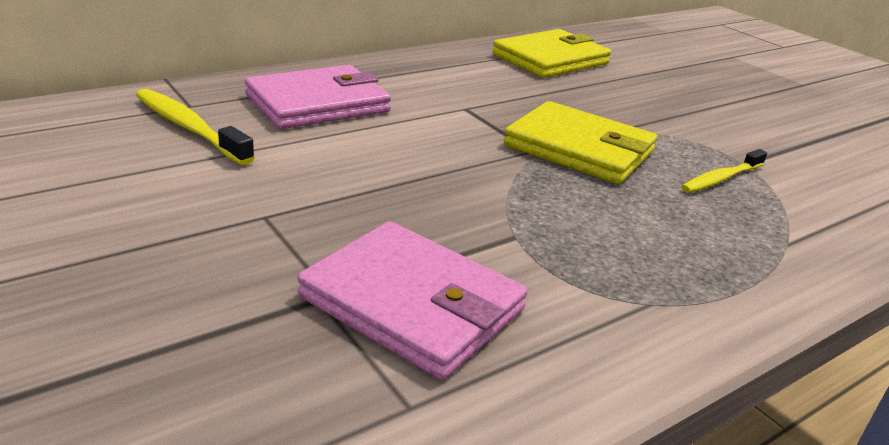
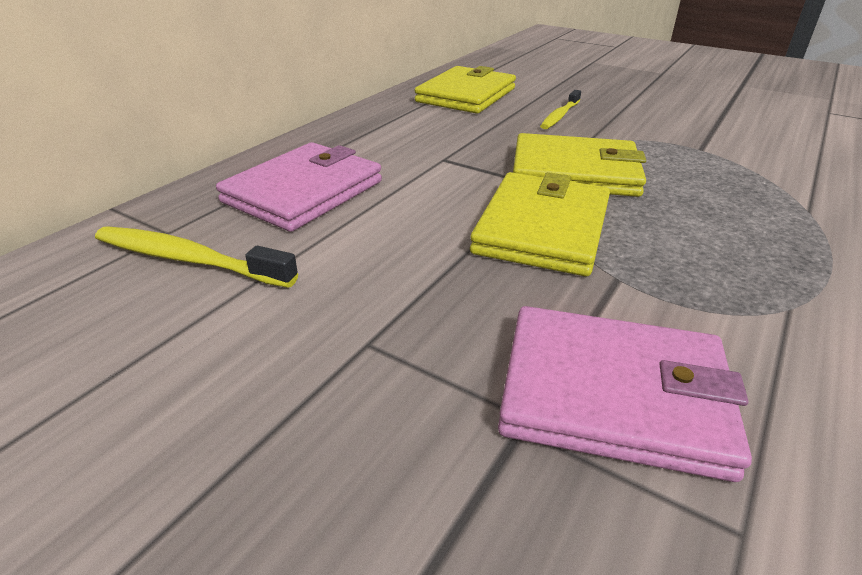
camera: 20 degrees left, 5 degrees up
(492, 183) = (542, 228): none -> yellow wallet
(721, 178) = (702, 168): yellow toothbrush -> yellow toothbrush (560, 116)

